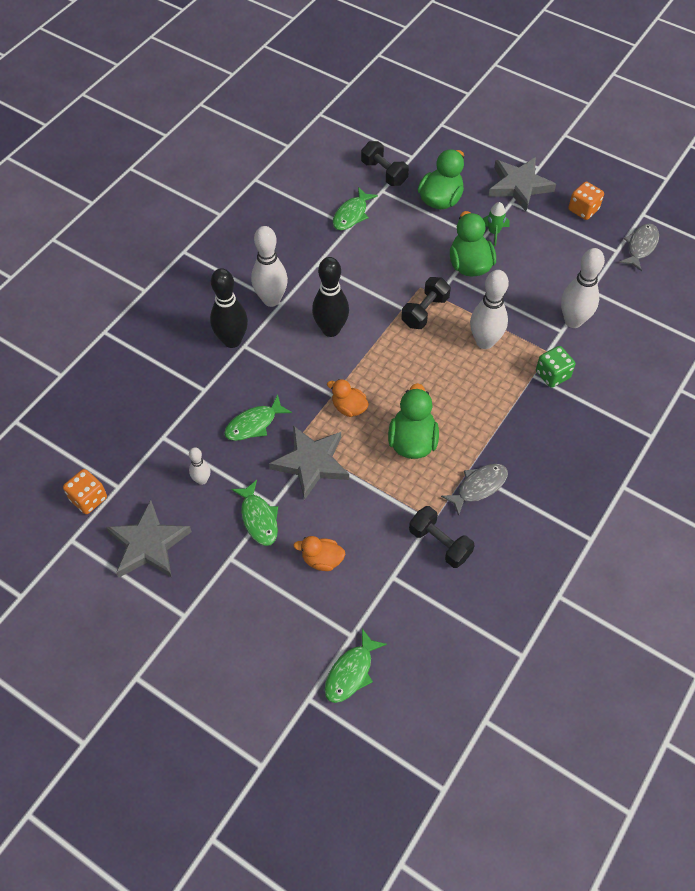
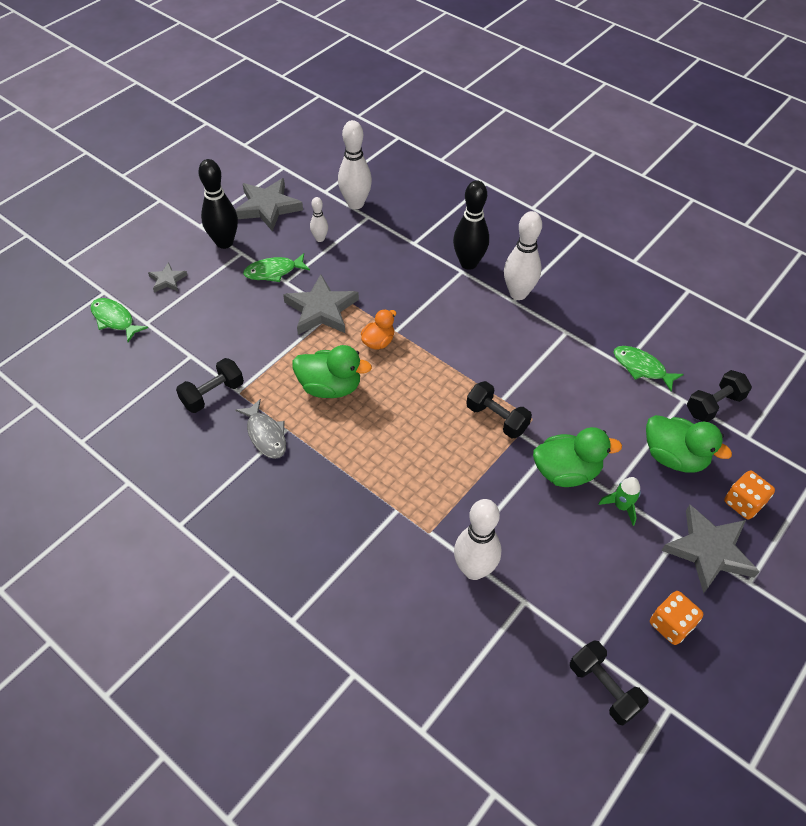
camera: 95 degrees right, 5 degrees down
(88, 498) = (317, 176): orange dice -> orange dice (743, 503)
(254, 424) = (371, 273): green fish -> none
(282, 629) = (167, 280): none -> grey star
(322, 560) = (222, 309): orange duck -> none
(331, 329) = (477, 336): black bowling pin -> black bowling pin (224, 242)
(484, 342) = (449, 469): white bowling pin -> white bowling pin (355, 203)
(552, 375) = (395, 530): green dice -> none
(640, 246) = (604, 688): grey fish -> black dumbbell

